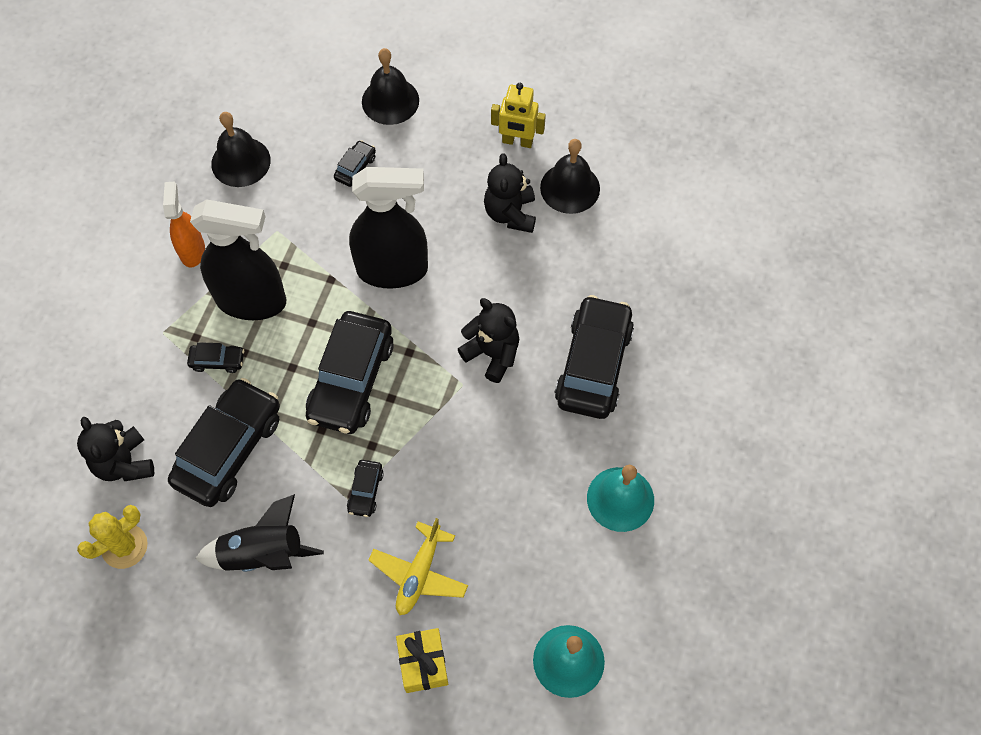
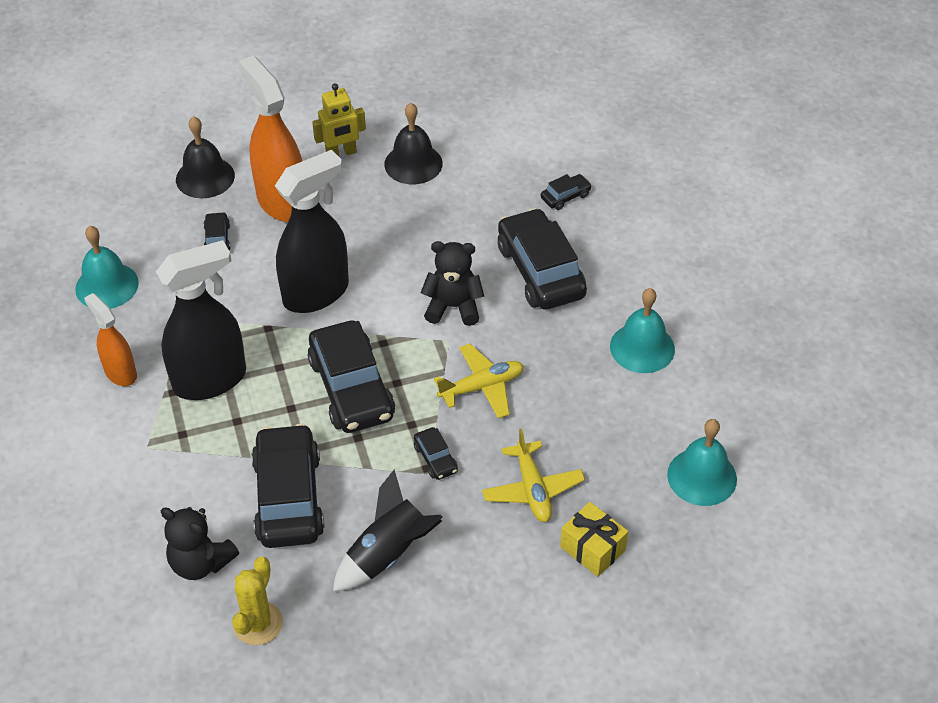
camera: 35 degrees left, 15 degrees down
(217, 361) = (219, 440): black car -> black car (565, 196)
(241, 162) = (107, 286): black bell -> turquoise bell
(432, 161) = (281, 201): none -> orange spray bottle
(455, 448) = (482, 387): none -> yellow plane
(510, 214) = (380, 205): black teddy bear -> none

